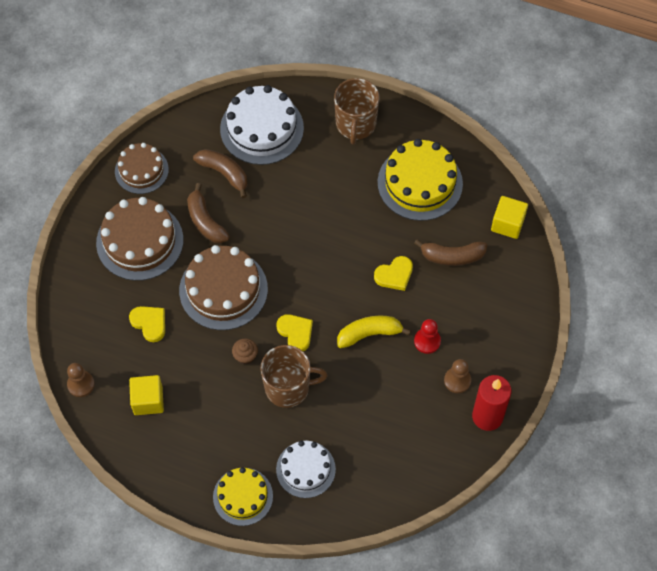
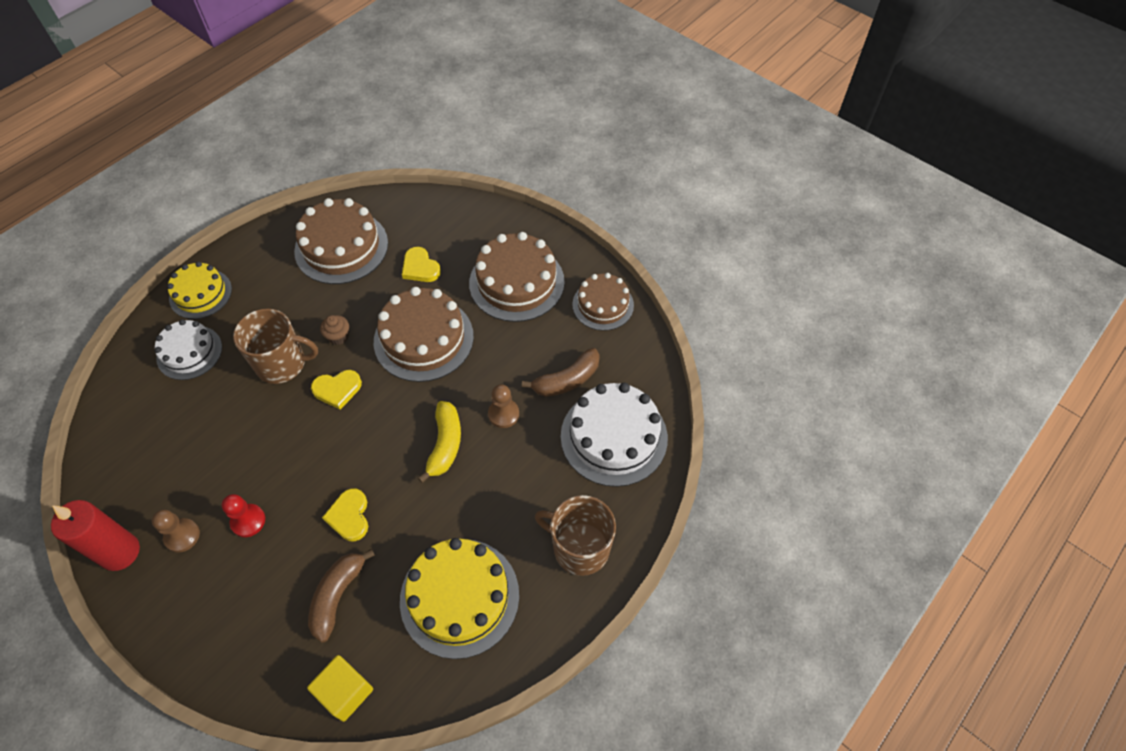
camera: 110 degrees right, 5 degrees down
(81, 384) = (388, 203): brown pawn -> brown pawn (503, 414)
(148, 400) = (341, 247): yellow cube -> brown cake
(149, 323) = (420, 268): yellow heart -> yellow heart turned 75 degrees clockwise
(205, 221) = (513, 345): brown banana -> none
(288, 387) = (282, 364): brown mug -> brown mug turned 105 degrees counterclockwise
(369, 334) = (293, 462): yellow banana -> yellow banana (445, 444)

